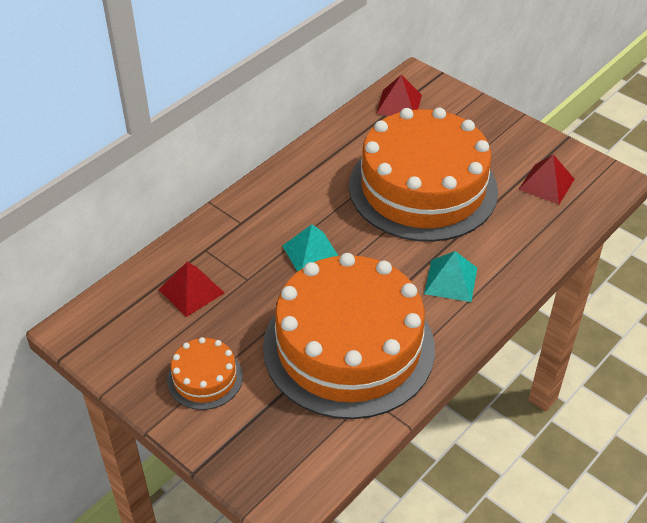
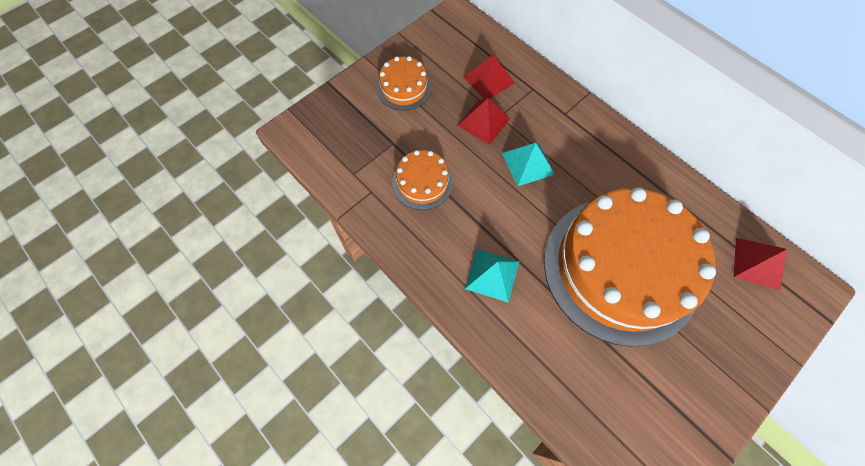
camera: 95 degrees right, 20 degrees up
(348, 347) = (422, 182): orange cake -> orange cake, size x0.43
(546, 184) = (637, 406): red pyramid -> red pyramid (484, 121)

